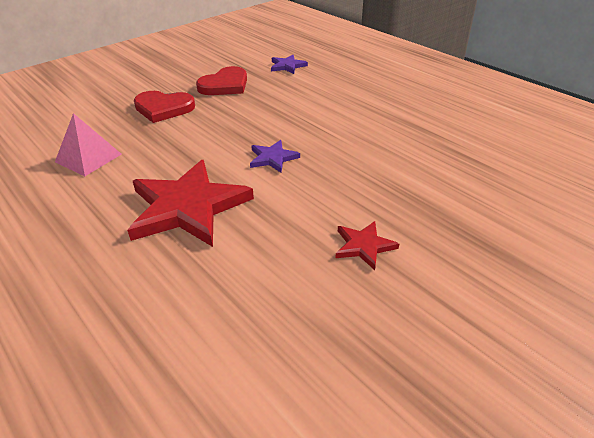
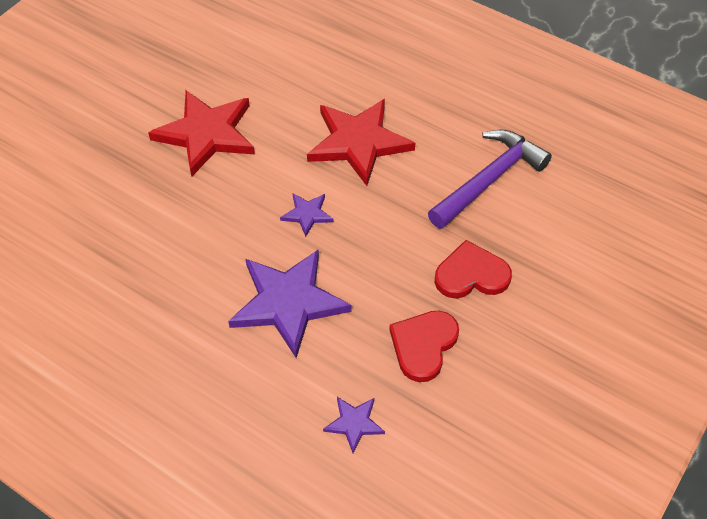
camera: 165 degrees right, 15 degrees up
(88, 158) = (489, 179): pink pyramid -> purple hammer
(310, 112) = (288, 303): none -> purple star
(364, 246) = (206, 134): red star -> red star, size x2.14

